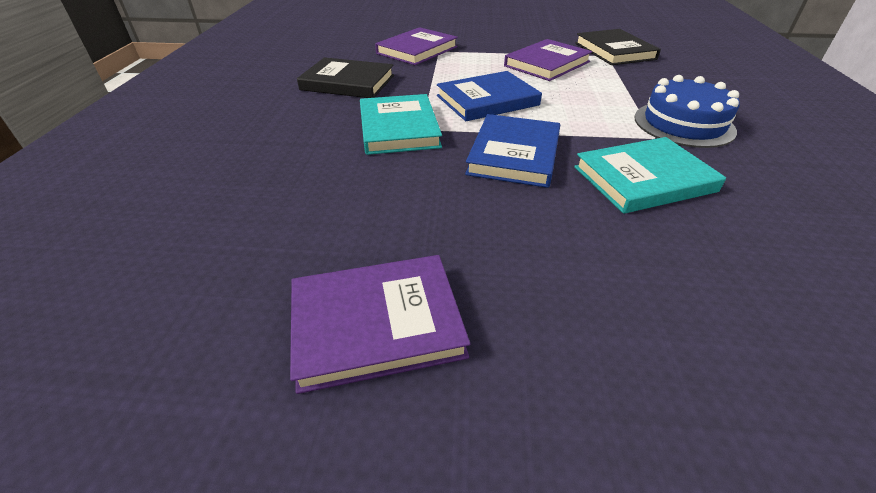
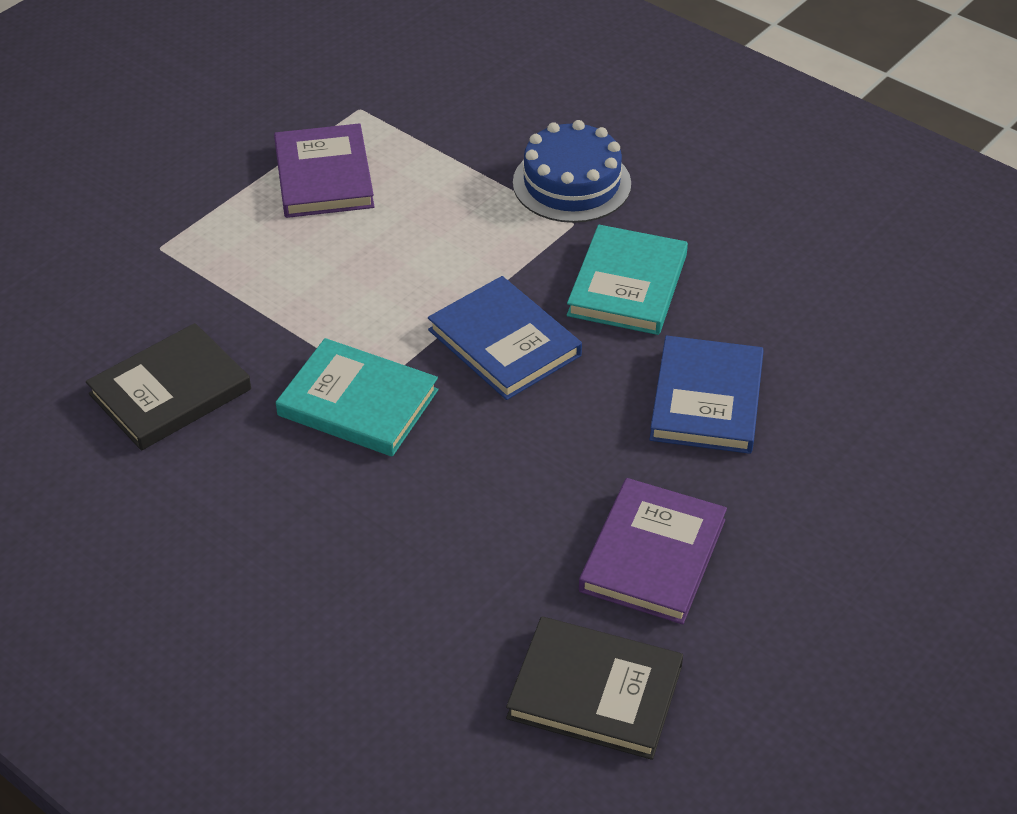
camera: 55 degrees left, 5 degrees up
(417, 50) = (129, 268): purple book -> none
(487, 100) = (366, 291): blue book -> blue book (706, 400)
(614, 51) = (355, 92): black book -> black book (595, 692)

